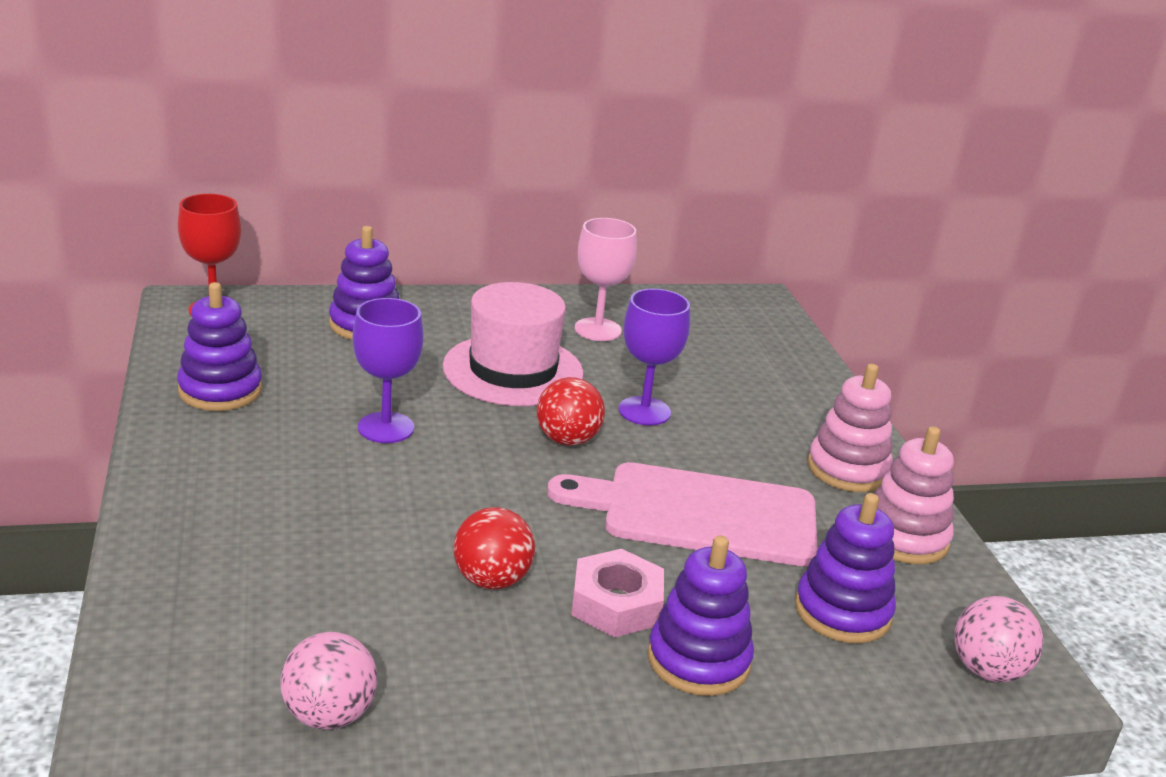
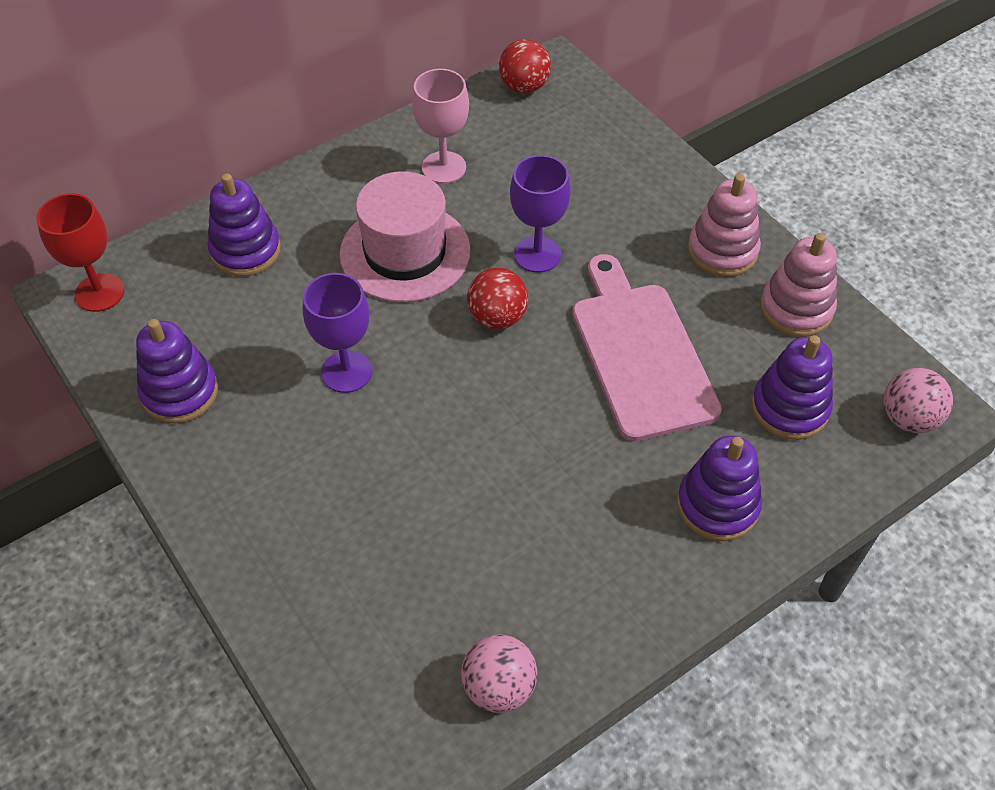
camera: 20 degrees left, 25 degrees up
(491, 580) = (531, 499): red ball -> red ball (524, 87)
(616, 604) = (632, 479): pink nut -> none
(699, 513) = (640, 353): pink cutting board -> pink cutting board turned 90 degrees clockwise

